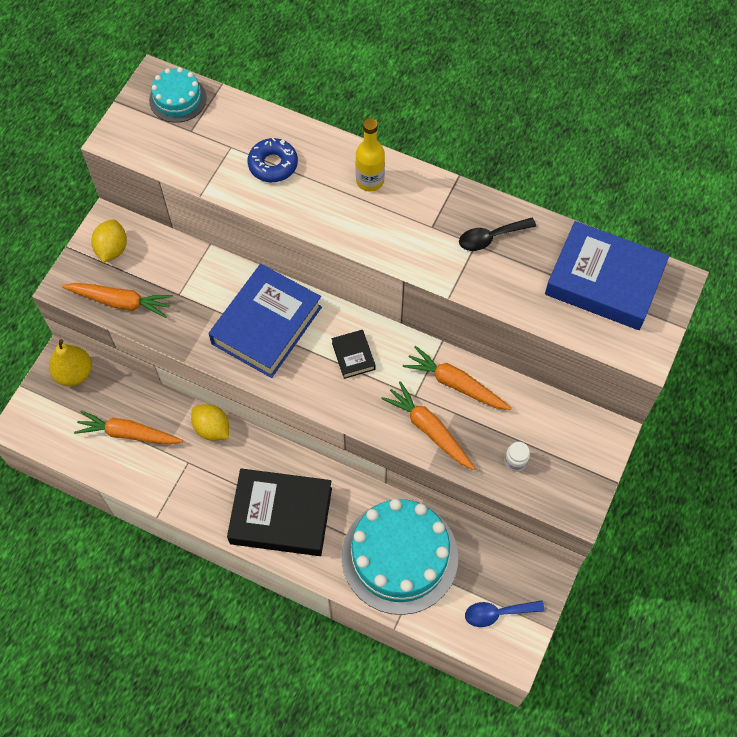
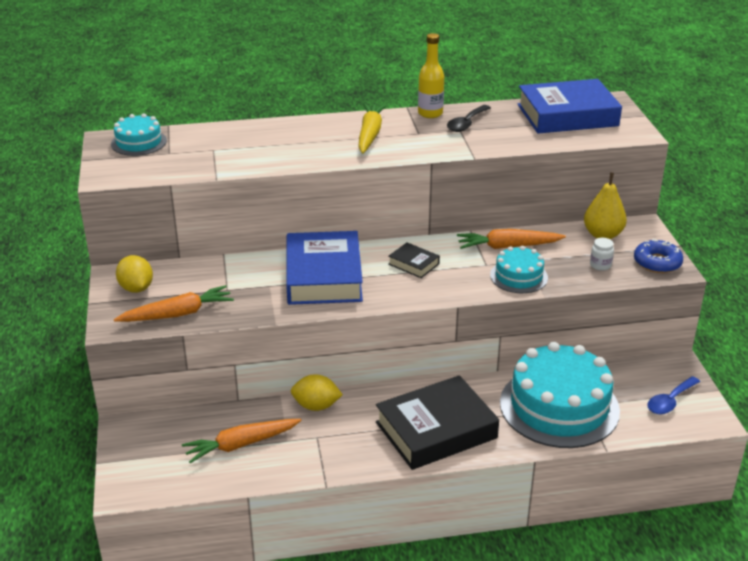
camera: 35 degrees left, 30 degrees down
(74, 373) = (146, 430): yellow pear -> yellow pear (603, 235)
(273, 165) = (259, 146): blue donut -> blue donut (657, 262)
(370, 181) = (345, 129): yellow bottle -> yellow bottle (430, 113)
(385, 203) = (370, 134): none -> yellow carrot
(429, 429) = (518, 276): orange carrot -> turquoise cake

